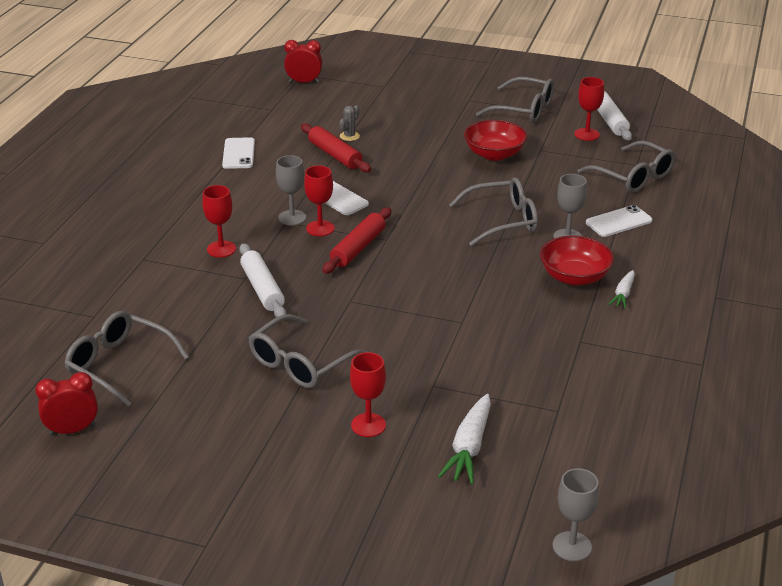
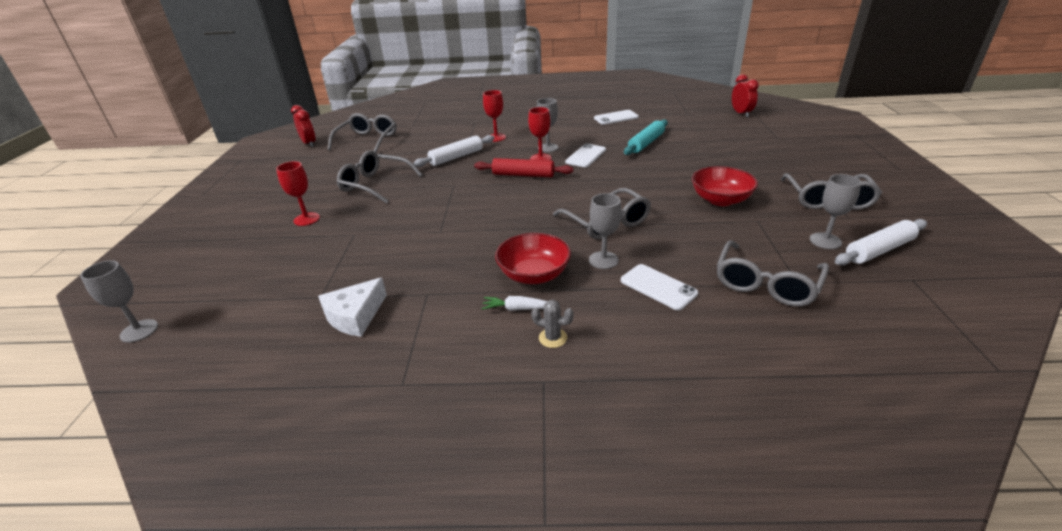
camera: 75 degrees right, 0 degrees up
(335, 155) = (646, 143): red rolling pin -> turquoise rolling pin
(349, 136) = (680, 142): grey cactus -> grey cactus (553, 338)
(469, 448) = (275, 262): white carrot -> none
(587, 134) = (825, 241): red goblet -> grey goblet
(600, 387) = (355, 316): none -> white cheese

